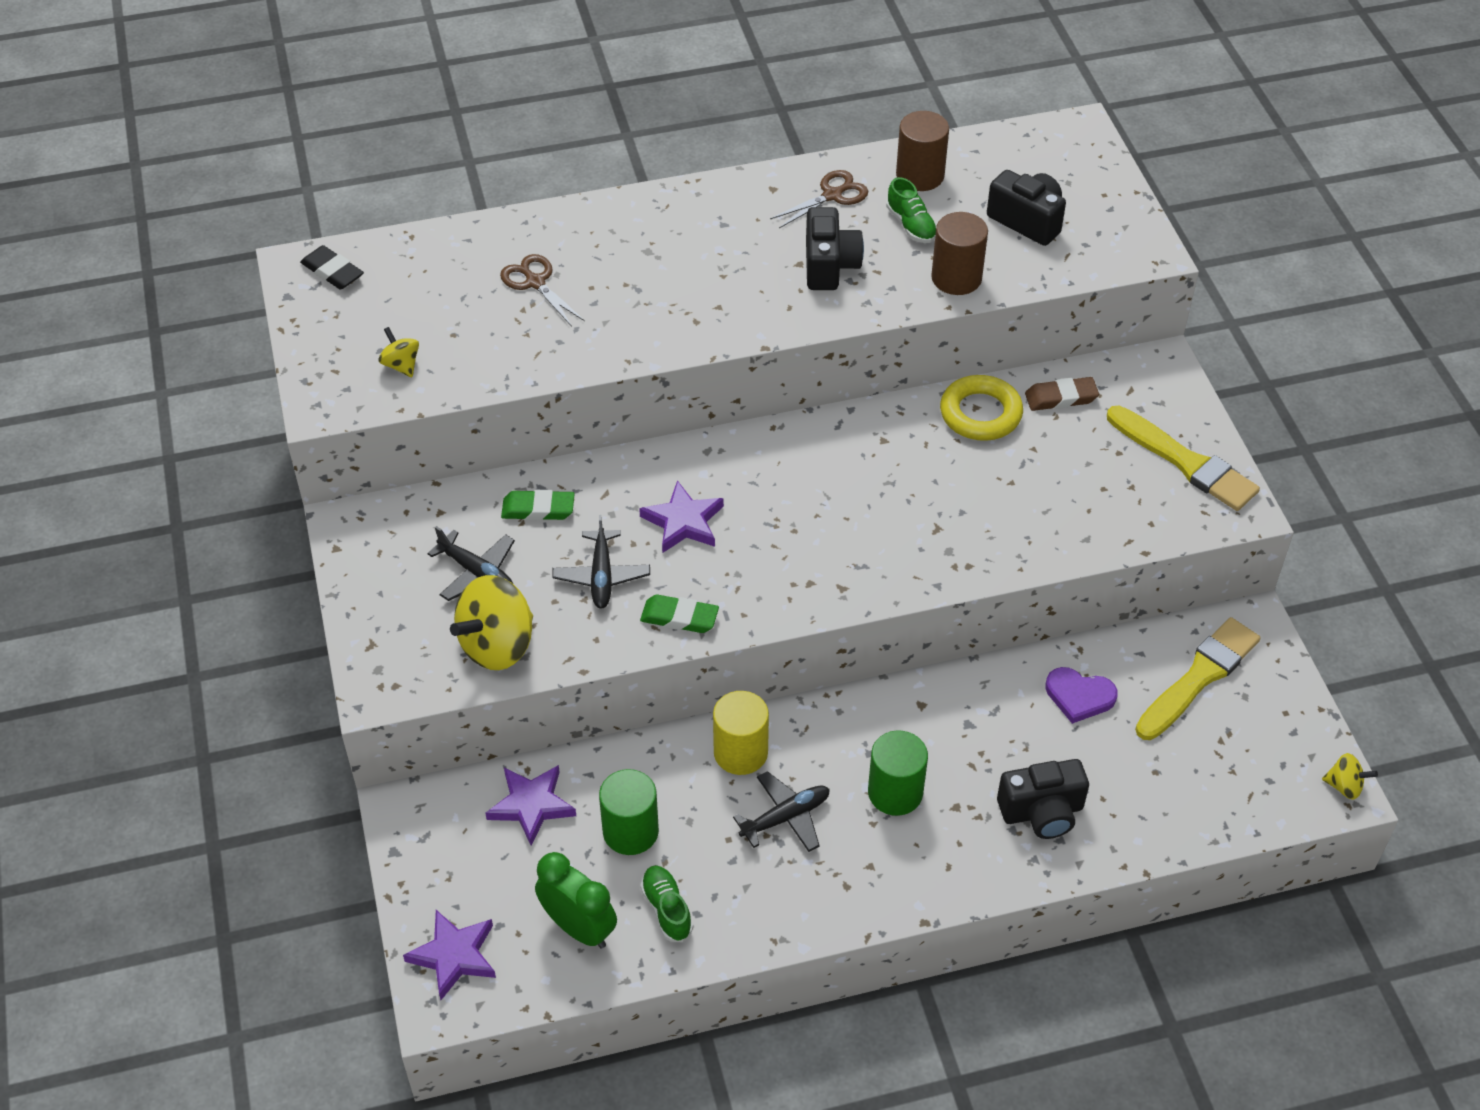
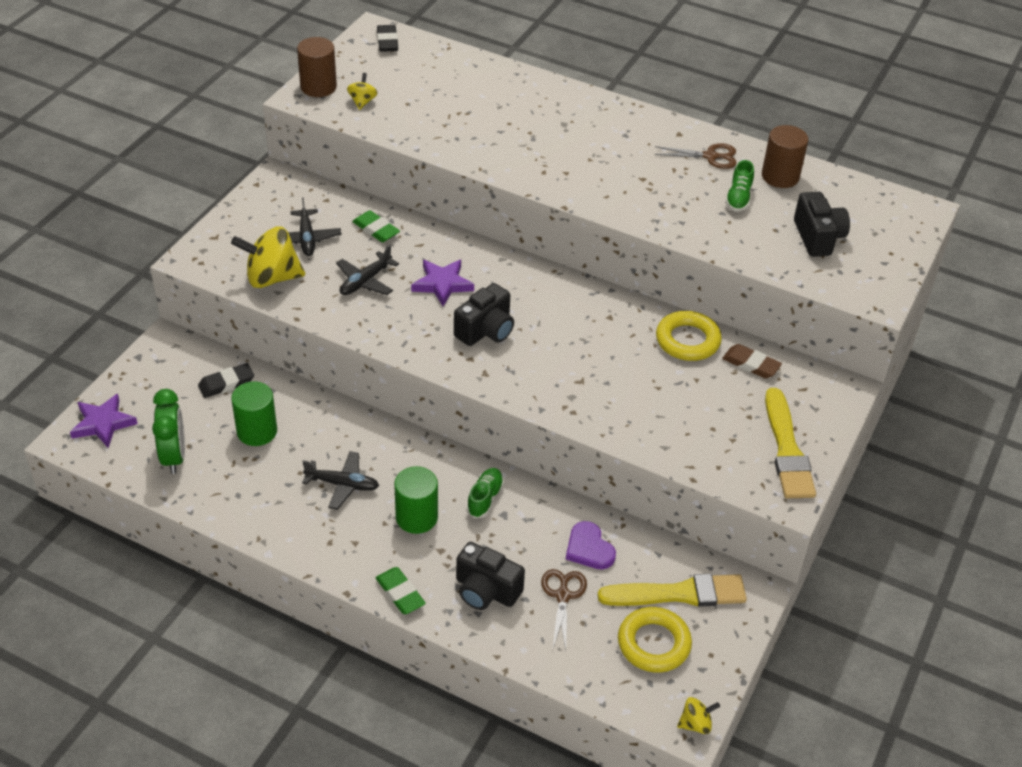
camera: 40 degrees right, 5 degrees down
(531, 805) = (226, 383): purple star -> black eraser
(535, 282) = (482, 104): brown scissors -> brown scissors (563, 596)
(667, 909) = (226, 481): green shoe -> green shoe (485, 498)
(679, 617) = (378, 327): green eraser -> green eraser (400, 593)
(740, 752) = (361, 436): yellow cylinder -> none
(829, 266) = (659, 190): black camera -> black camera (486, 330)
(956, 278) = (729, 240): brown cylinder -> brown cylinder (318, 87)
(1232, 742) = (653, 644): none -> yellow ring
(1344, 786) = (695, 724): yellow spinning top -> yellow spinning top turned 75 degrees counterclockwise

